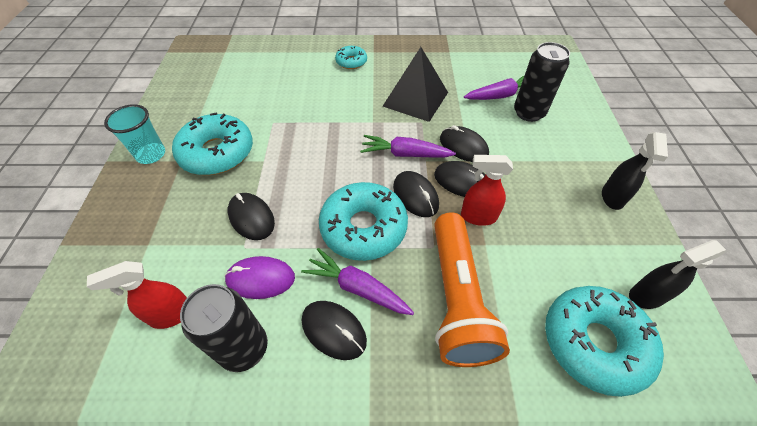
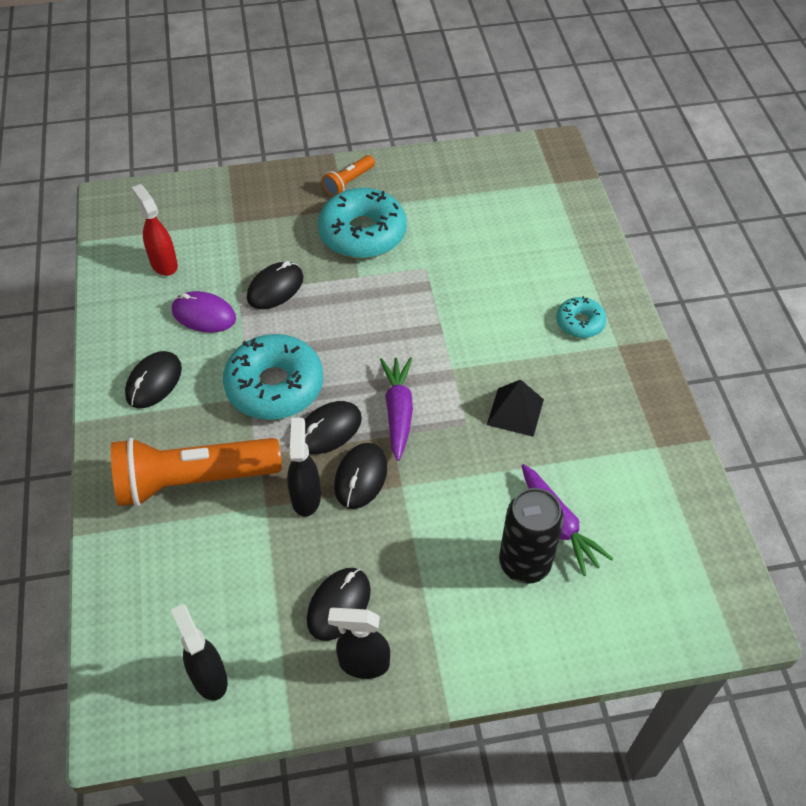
camera: 80 degrees right, 0 degrees up
(151, 155) = (348, 182): turquoise cup -> orange flashlight
(244, 348) = (135, 322): black can -> none
(260, 279) = (204, 315): purple mouse -> purple mouse turned 60 degrees counterclockwise
(357, 288) = (200, 393): purple carrot -> none
(415, 99) = (515, 412): black pyramid -> black pyramid, size x0.63
(463, 147) = (427, 477): black mouse -> black mouse (339, 605)
(477, 216) = (306, 497): red spray bottle -> black spray bottle
(594, 342) = (149, 610): turquoise donut -> none

